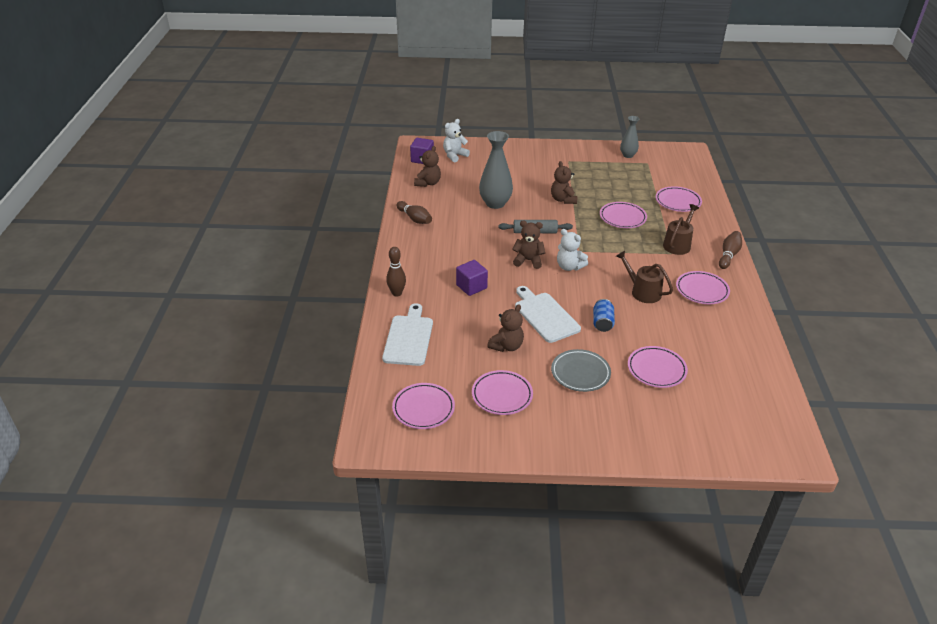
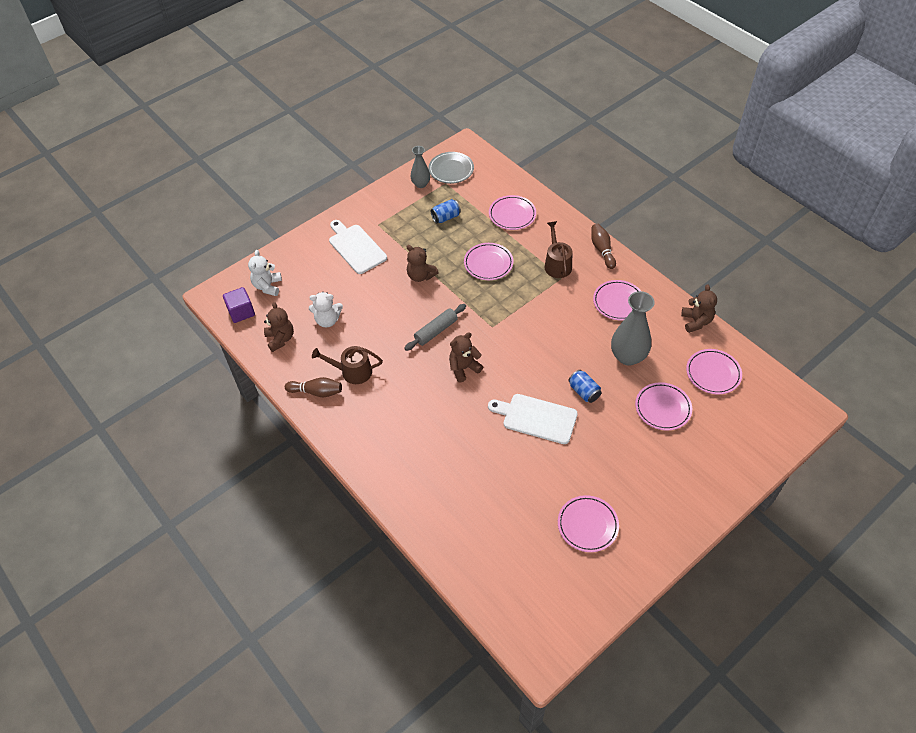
camera: 40 degrees left, 15 degrees up
(397, 293) = (396, 490): brown bowling pin -> none
(409, 338) = (459, 529): white cutting board -> white cutting board (356, 247)
(423, 408) = (546, 589): pink plate -> pink plate (713, 373)
(471, 287) = (449, 433): purple cube -> none
(495, 203) = (368, 321): grey vase -> grey vase (628, 356)
(506, 346) = (541, 473): brown teddy bear -> brown teddy bear (696, 321)
(569, 267) = (502, 350): white teddy bear -> white teddy bear (327, 320)
(580, 373) = (618, 455): grey plate -> grey plate (451, 170)
(623, 180) = (446, 217): none -> blue can
(642, 292) = (580, 336): brown watering can -> brown watering can (352, 371)

